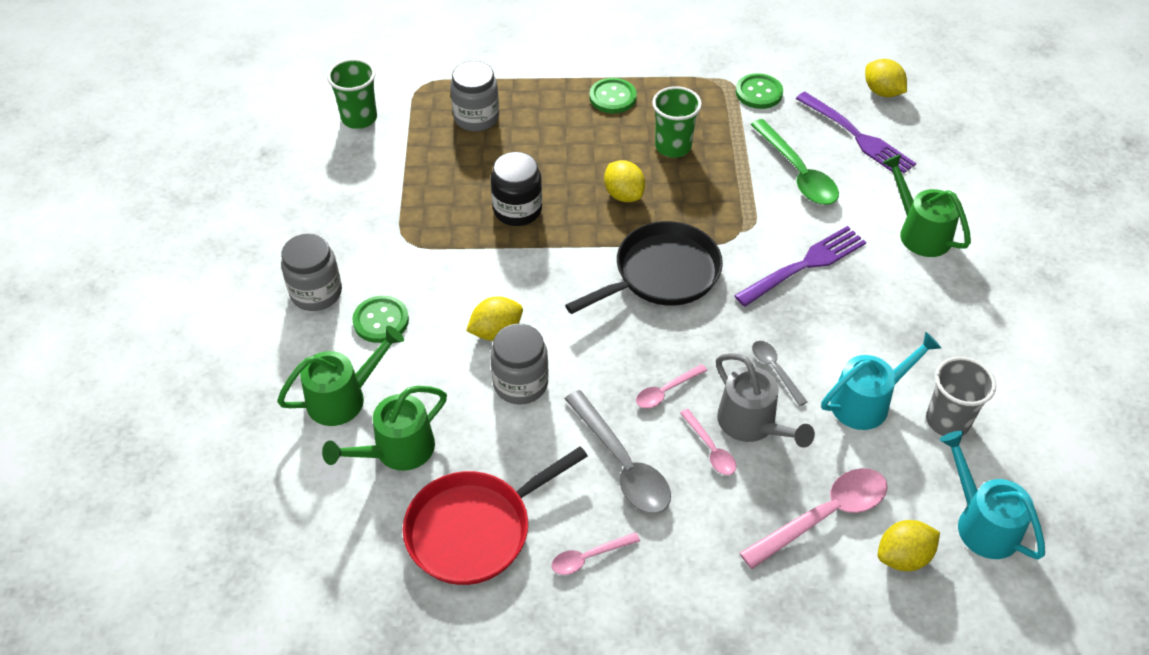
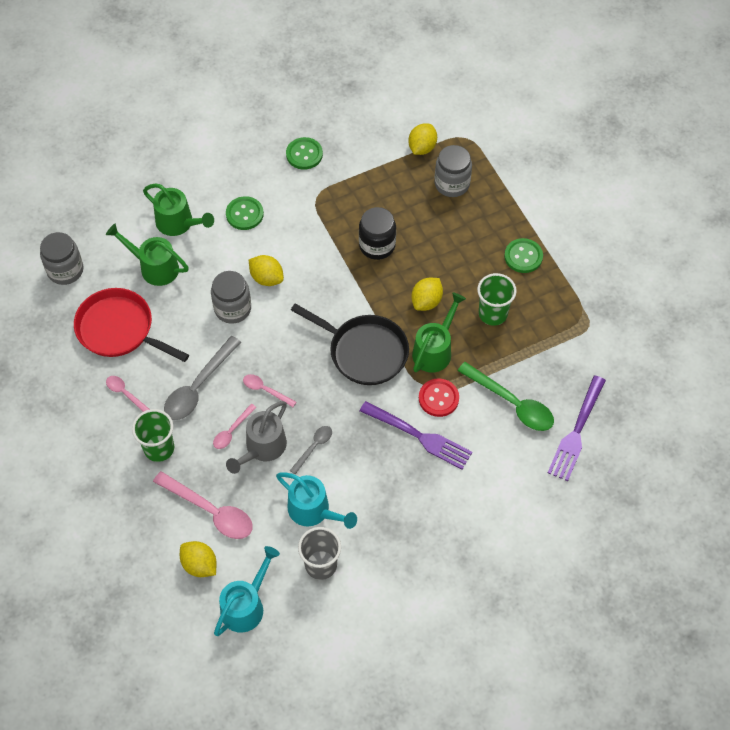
camera: 65 degrees right, 10 degrees up
(316, 293) = (249, 171): grey jar -> grey jar (65, 270)
(359, 118) = (411, 118): green cup -> green cup (159, 448)
(759, 93) = (587, 349): green button -> green button (304, 154)
(761, 230) = (438, 398): none -> red button
(797, 173) = (512, 403): green spoon -> green spoon turned 90 degrees counterclockwise
(882, 92) = (641, 435): yellow lemon -> yellow lemon (422, 147)
(919, 232) = (494, 502): green watering can -> green watering can (435, 350)

